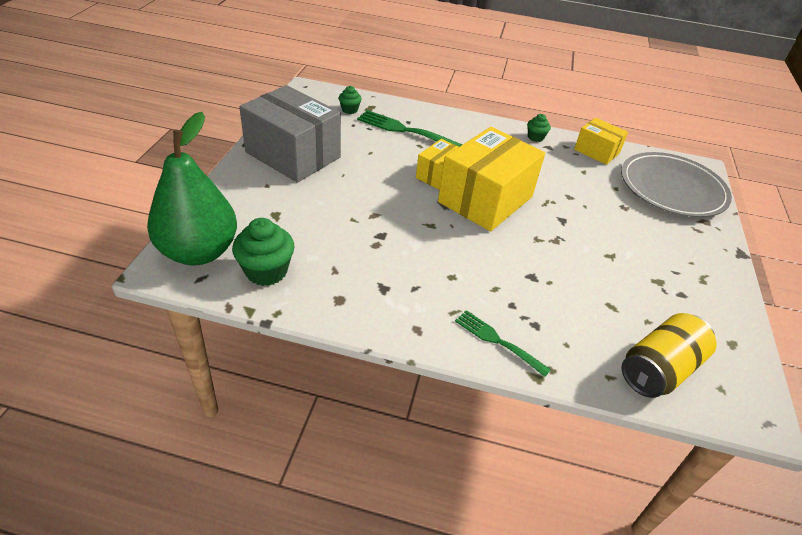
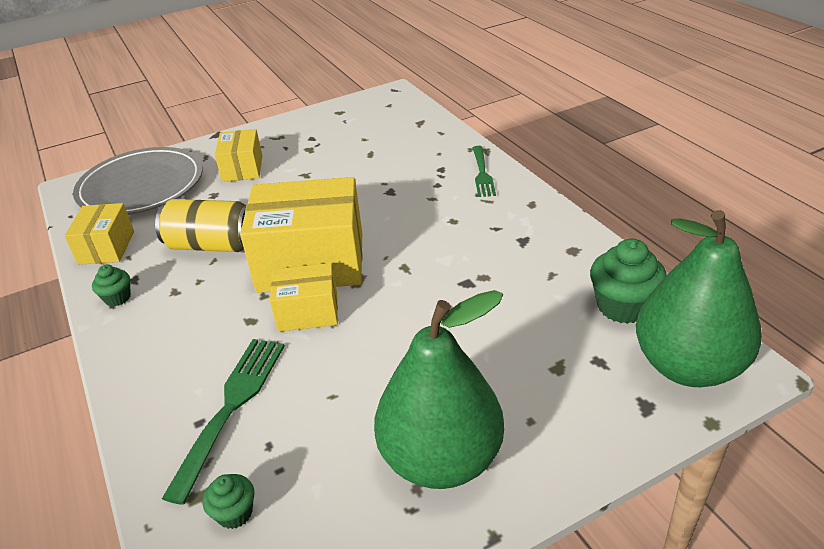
camera: 125 degrees left, 5 degrees down
(293, 155) = (441, 459): grey box -> green pear
(404, 130) = (231, 407): green fork -> green fork turned 150 degrees counterclockwise
(655, 235) = (242, 168): none -> yellow box
(659, 369) = (405, 123): yellow can -> yellow can (213, 245)

